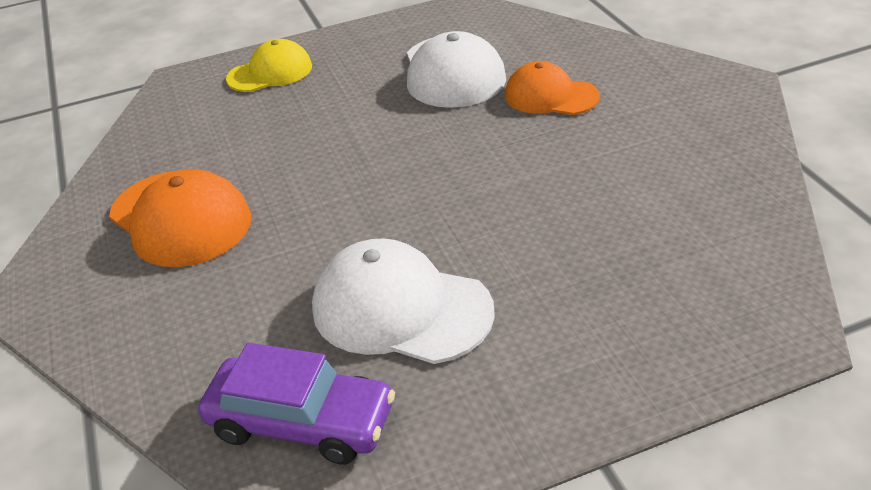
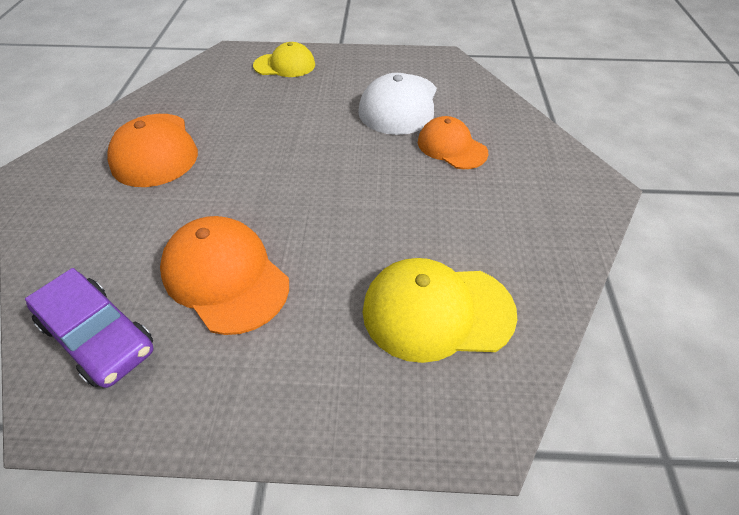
camera: 20 degrees right, 10 degrees up
(401, 309) = (225, 276): white cap -> orange cap
(660, 252) = (437, 311): none -> yellow cap

